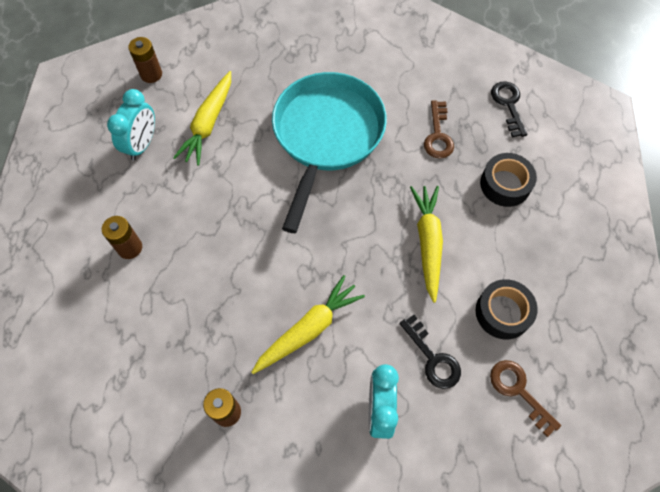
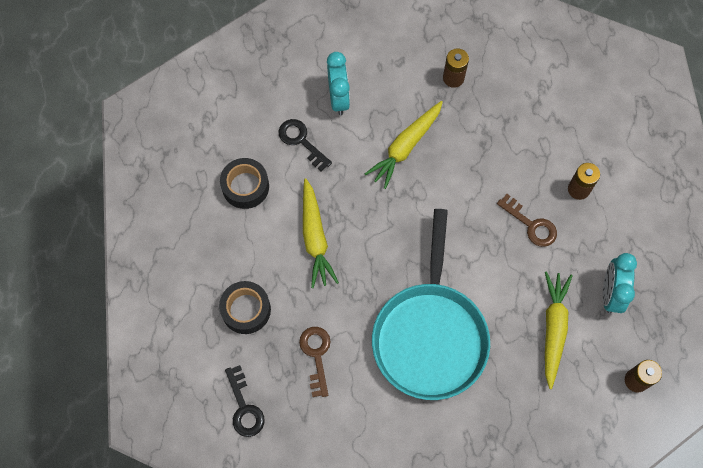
camera: 170 degrees right, 5 degrees up
(519, 391) = (231, 128): brown key -> brown key (531, 224)

